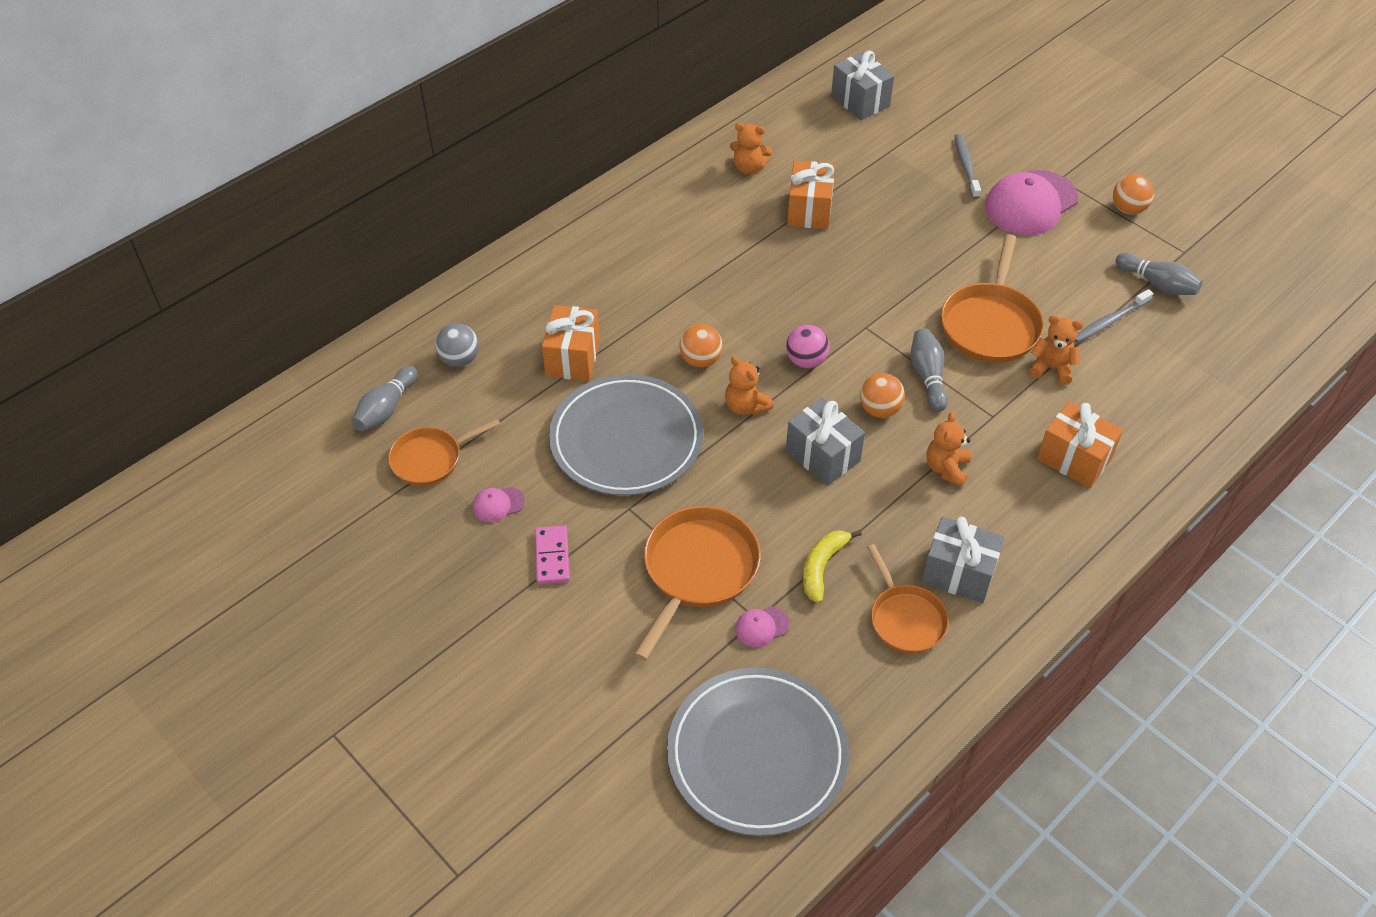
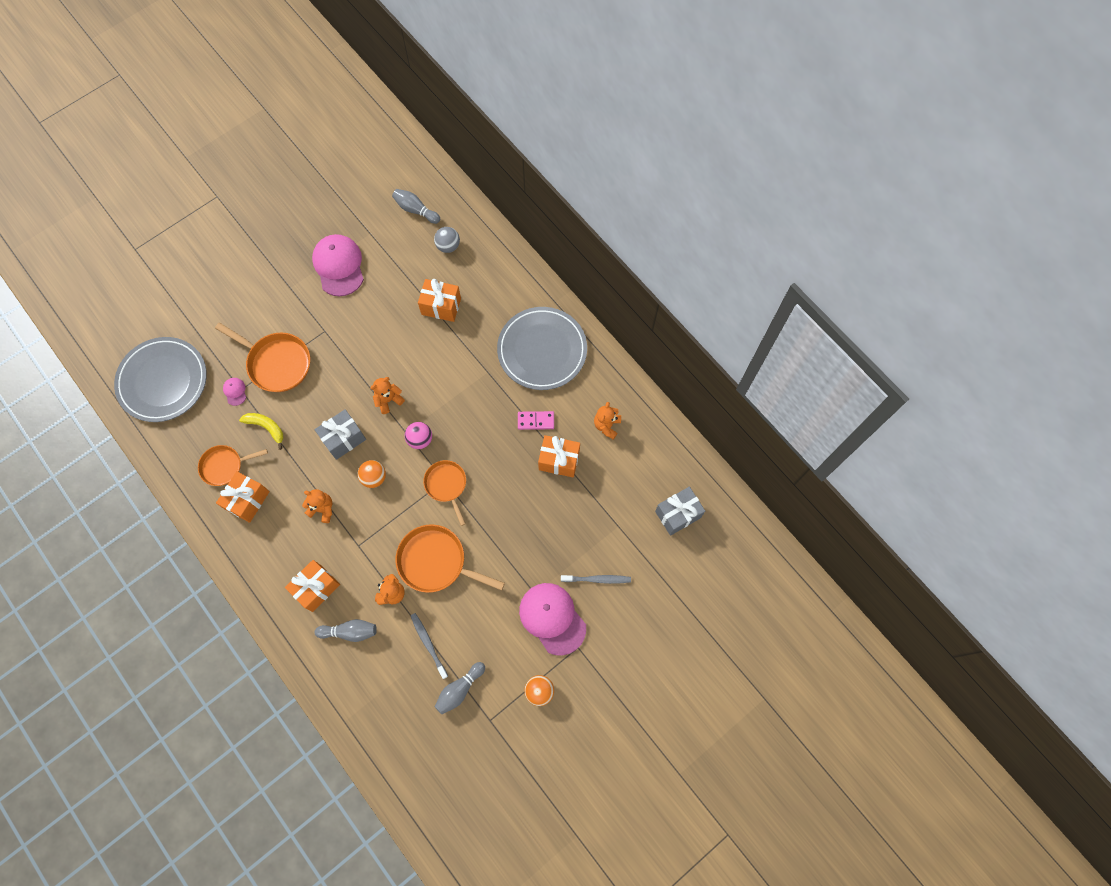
camera: 95 degrees right, 20 degrees up
(430, 459) = (376, 233): orange pan -> orange pan (446, 485)
(498, 504) = (339, 266): pink cap -> pink cap, size x2.34
(552, 557) = (299, 291): pink domino -> pink domino (536, 421)
(626, 440) = (373, 332): grey plate -> grey plate (542, 350)
(700, 360) = (429, 378): orange ball -> none
(927, 376) = (396, 512): grey bowling pin -> grey bowling pin (350, 632)
(958, 573) = (248, 500): grey gift -> orange gift

